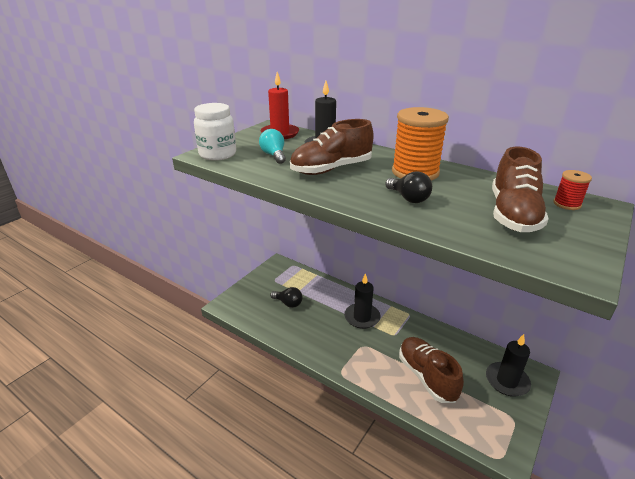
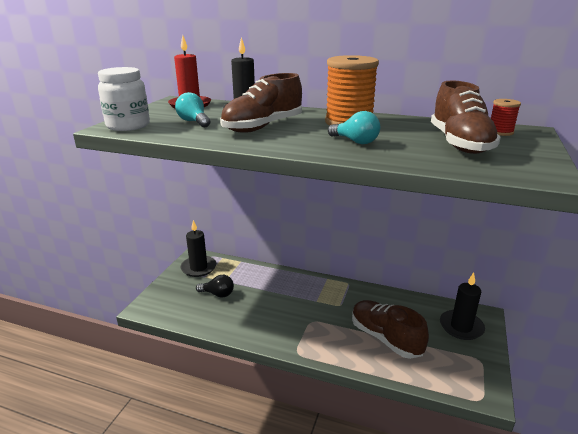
camera: 15 degrees left, 5 degrees down
(362, 317) = (301, 294): black candle -> black candle (198, 268)
(408, 198) = (355, 141): black light bulb -> turquoise light bulb

